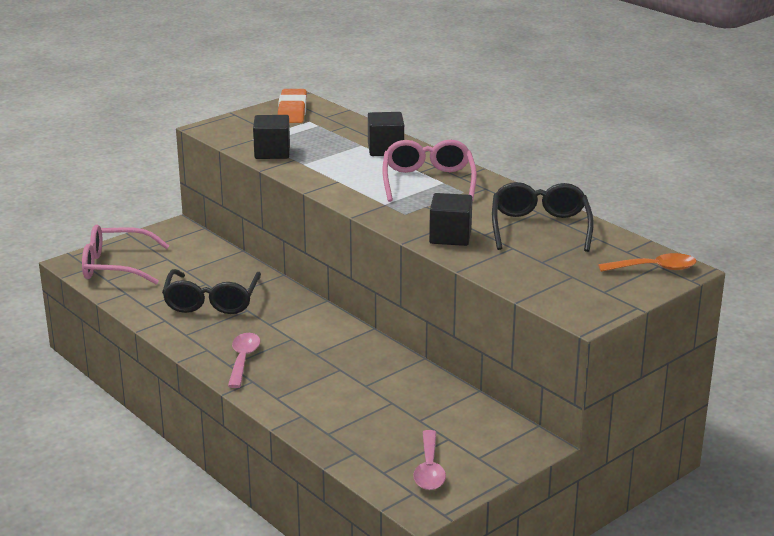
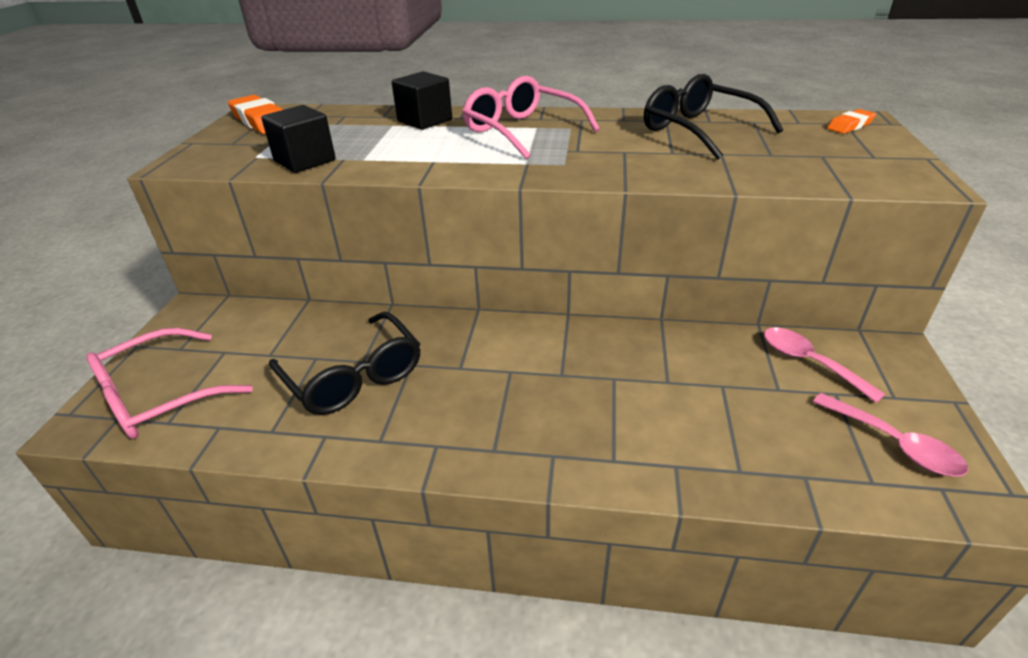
camera: 40 degrees left, 10 degrees up
(243, 360) = (500, 432): pink spoon -> pink spoon (809, 362)
(450, 236) = (652, 166): black cube -> none
(654, 268) = (849, 126): orange spoon -> orange eraser

